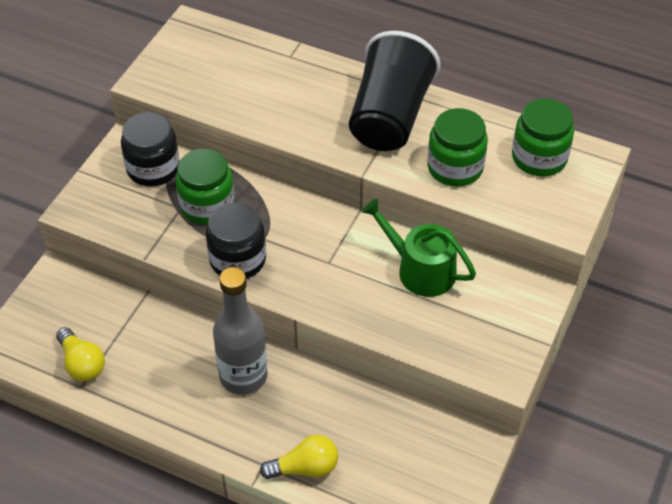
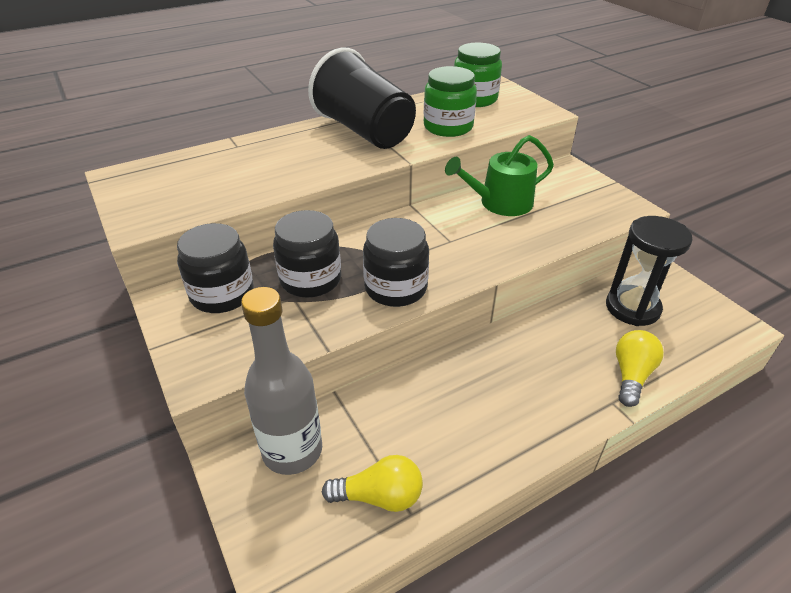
camera: 55 degrees left, 10 degrees down
(207, 205) = (310, 279): green jar -> black jar
(243, 376) = (497, 369): grey bottle -> grey bottle (292, 450)
(399, 442) = (632, 308): none -> black hourglass

